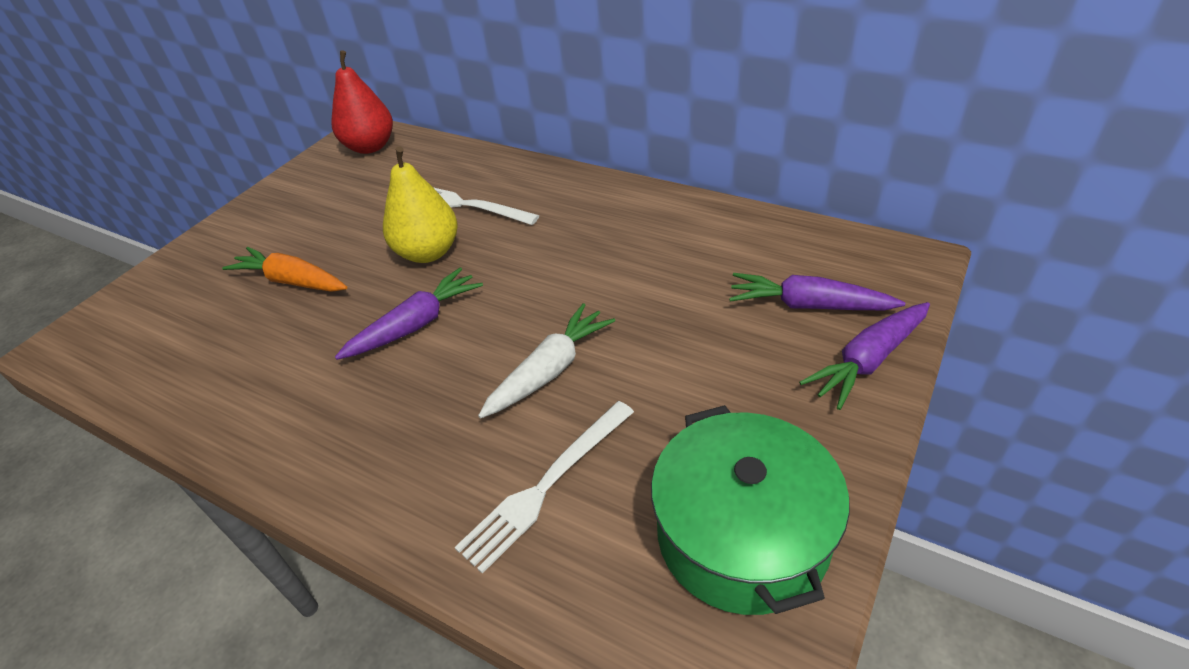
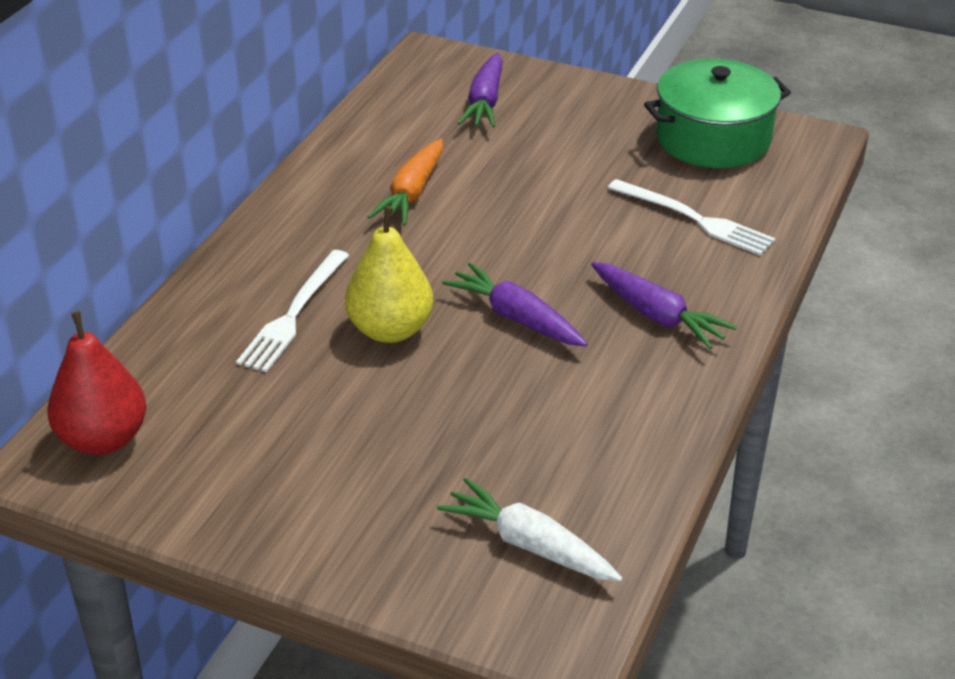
camera: 100 degrees left, 5 degrees down
(292, 281) = (439, 437): orange carrot -> orange carrot (412, 193)
(550, 370) = (573, 227): white carrot -> white carrot (529, 545)
(868, 361) = (548, 83): purple carrot -> purple carrot (657, 315)

